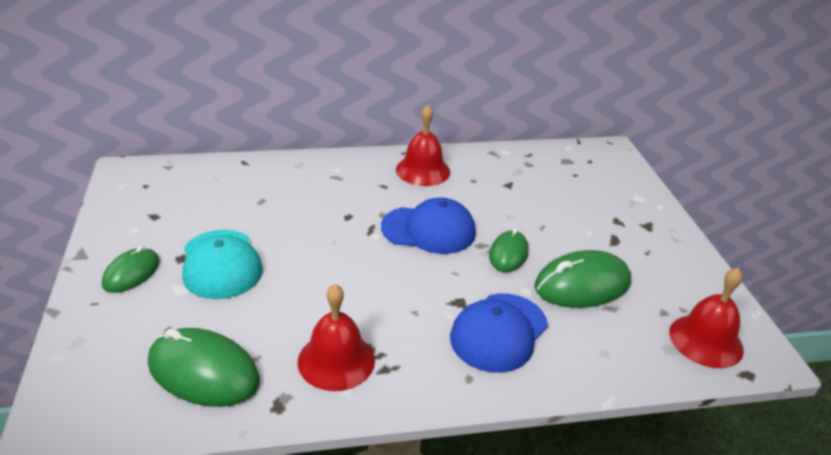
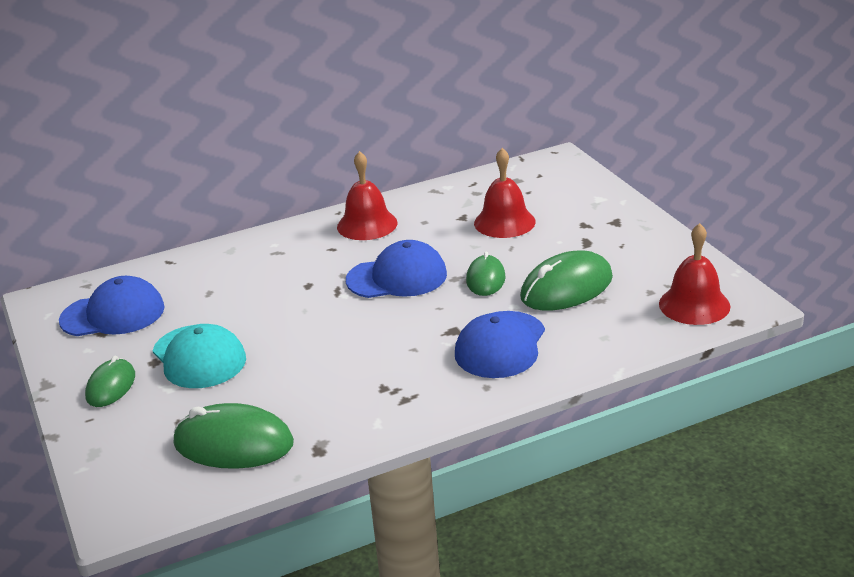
camera: 10 degrees left, 5 degrees down
(173, 200) = (113, 314): none -> blue cap
(336, 360) = (356, 404): red bell -> red bell (504, 222)

